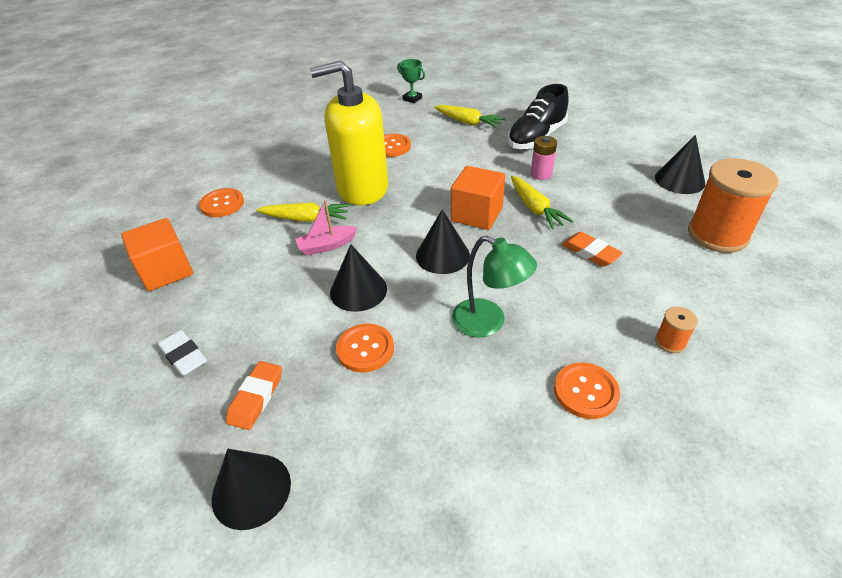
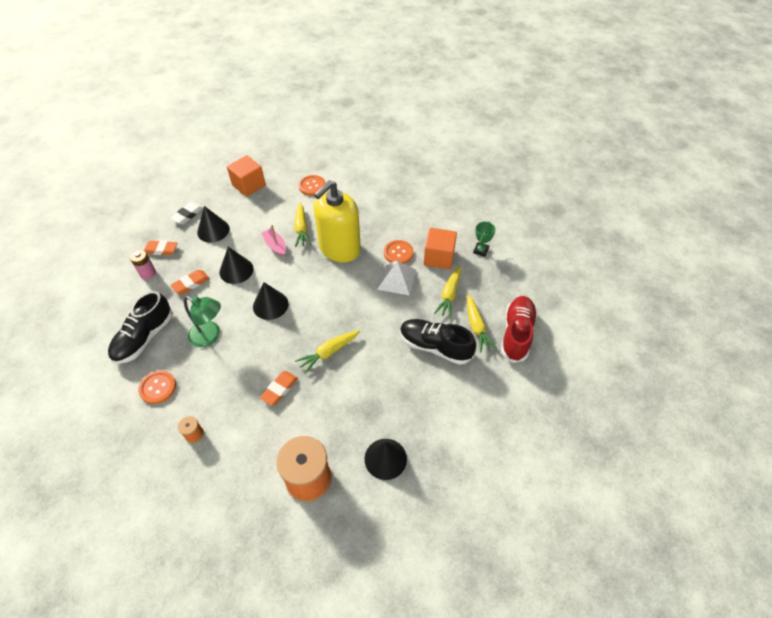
camera: 75 degrees right, 10 degrees up
(251, 490) = (112, 263): black cone -> black cone (213, 230)
(362, 188) = (339, 248): yellow soap dispenser -> yellow soap dispenser turned 120 degrees counterclockwise
(365, 349) = (191, 283): orange button -> orange eraser
(433, 151) = (396, 279): none -> white pyramid
(474, 417) = (144, 338): none -> black shoe
(477, 214) = (317, 317): orange cube -> orange cube (438, 257)
(488, 323) = (210, 336): green lamp -> green lamp turned 90 degrees counterclockwise
(515, 113) = (477, 327): none -> yellow carrot
(527, 95) = (516, 334): none -> red shoe
(541, 174) = (376, 353): pink battery -> pink battery (148, 273)

